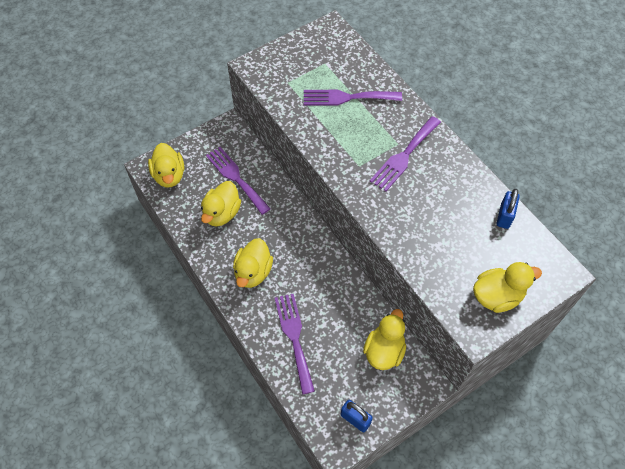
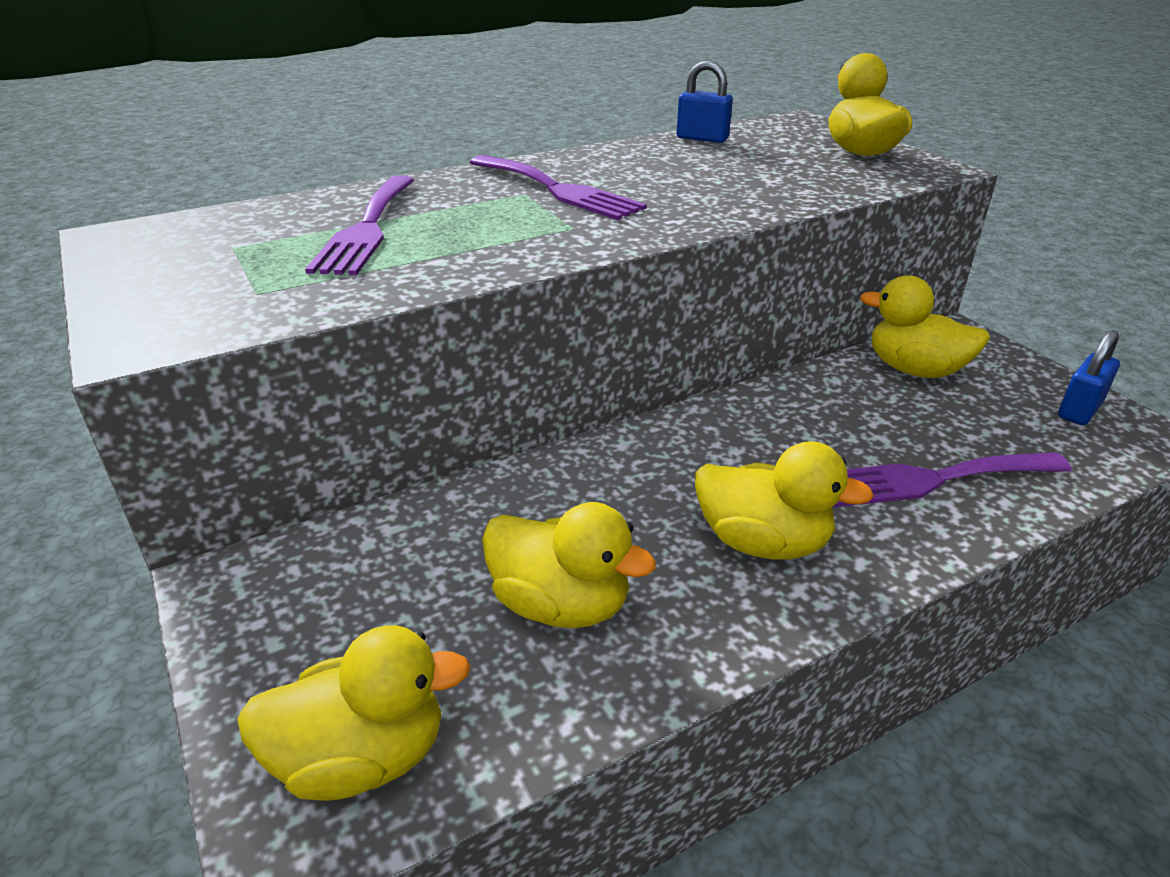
camera: 85 degrees left, 25 degrees down
(236, 178) = (434, 569): purple fork -> none

